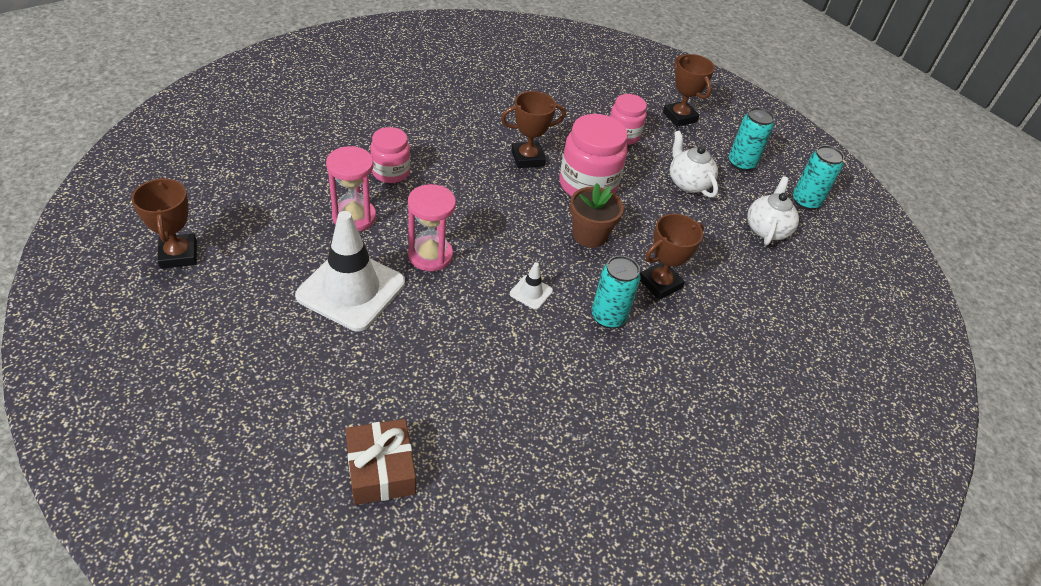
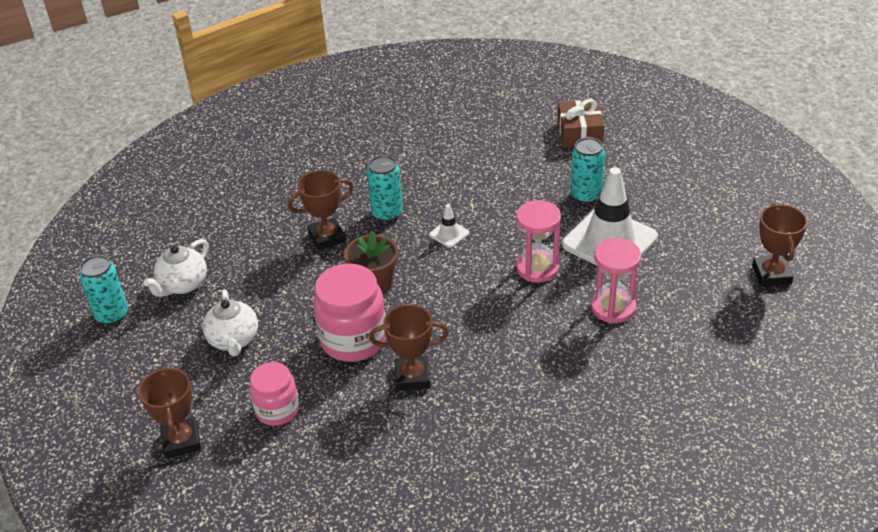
camera: 160 degrees left, 5 degrees down
(390, 172) = (576, 360): pink jar -> none
(741, 163) = (149, 365): turquoise can -> turquoise can (586, 195)

